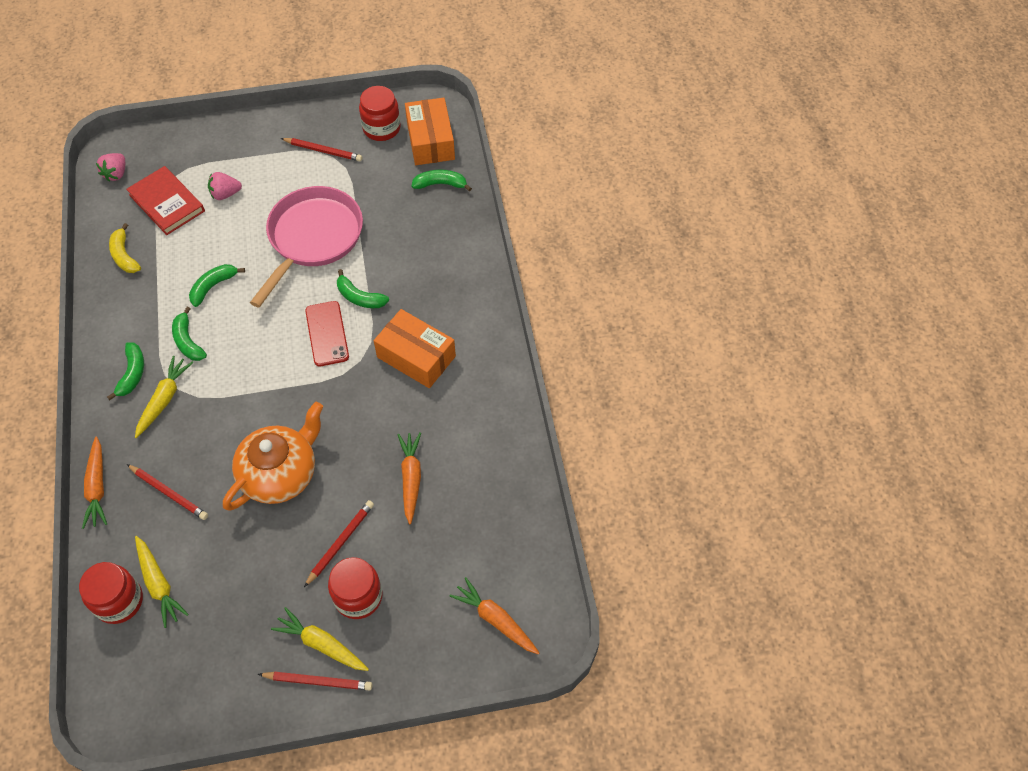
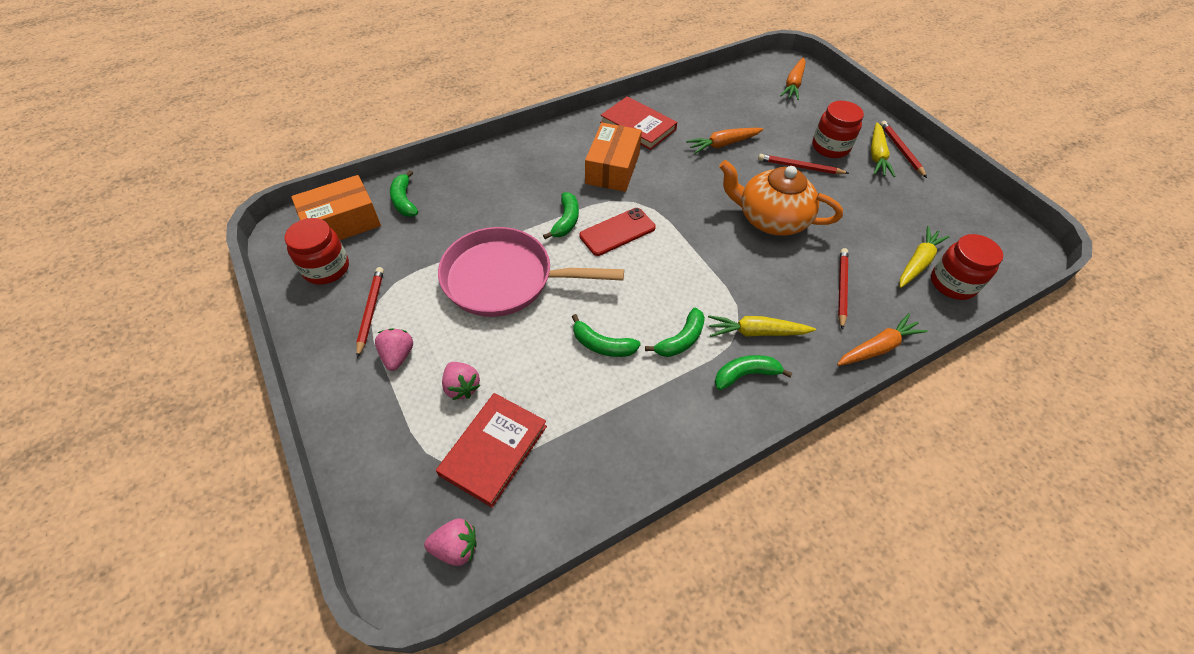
camera: 110 degrees left, 5 degrees down
(124, 255) = (595, 462): yellow banana -> none
(272, 162) = (398, 356): none -> pink strawberry
(476, 403) = (638, 126): none -> red book

